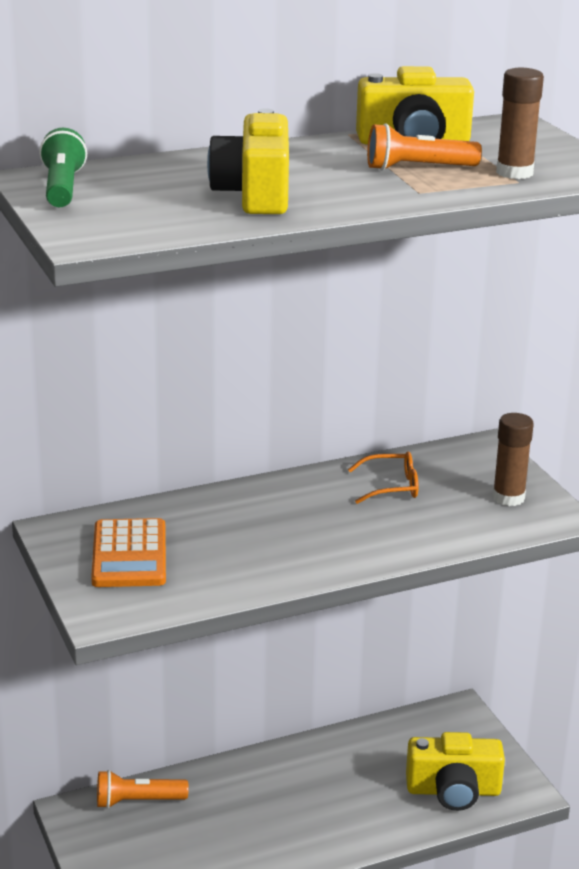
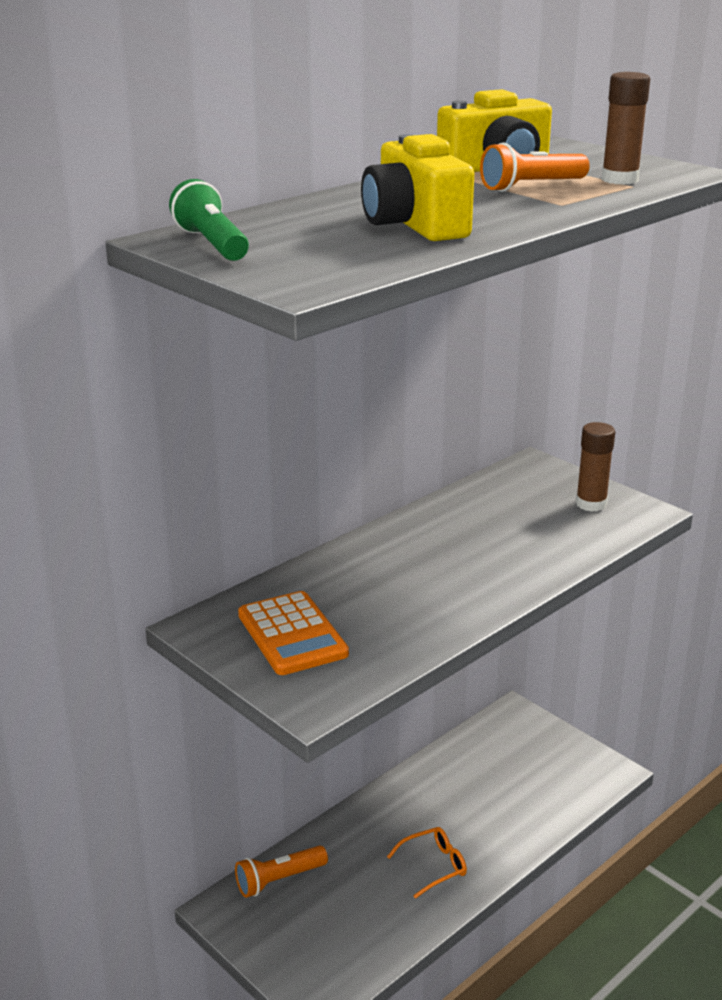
camera: 20 degrees left, 0 degrees up
(392, 486) = (485, 515): orange glasses -> orange glasses (434, 866)
(453, 791) = (553, 787): yellow camera -> none

